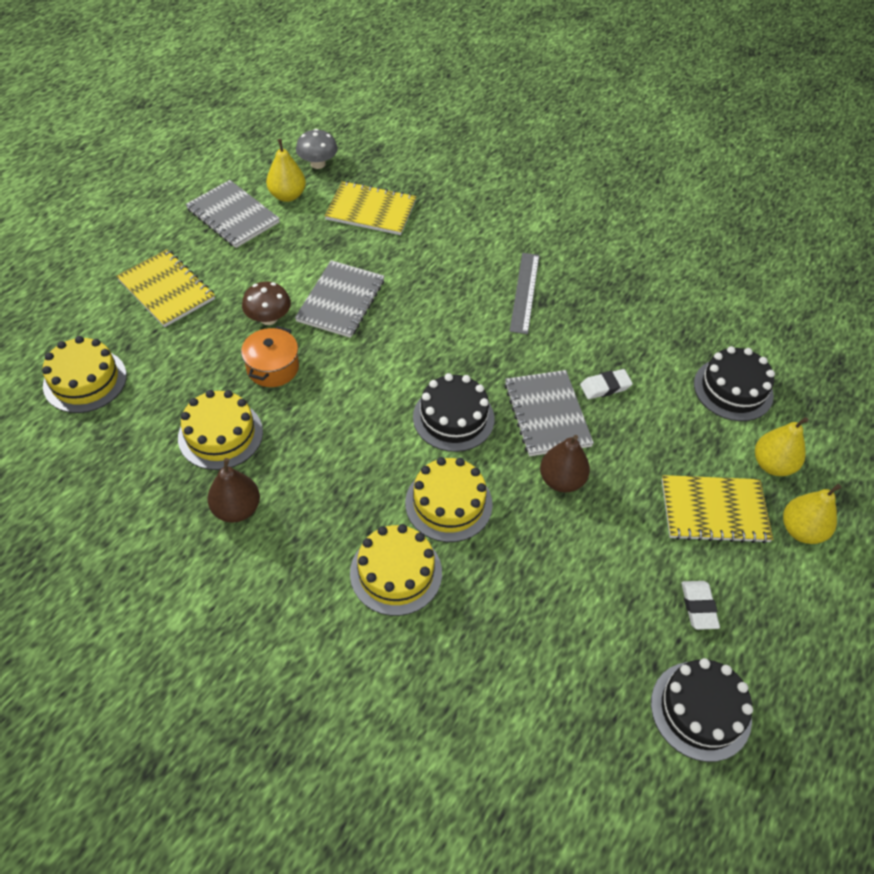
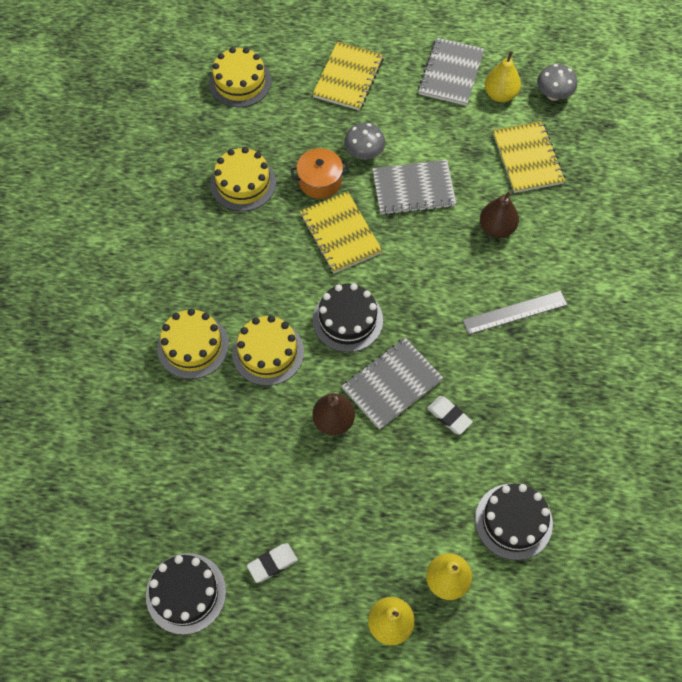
camera: 65 degrees right, 10 degrees up
(237, 509) = (190, 226): brown pear -> brown pear (496, 228)
(269, 318) = (364, 153): brown mushroom -> grey mushroom
(714, 511) = (370, 547): yellow notebook -> yellow notebook (340, 234)

